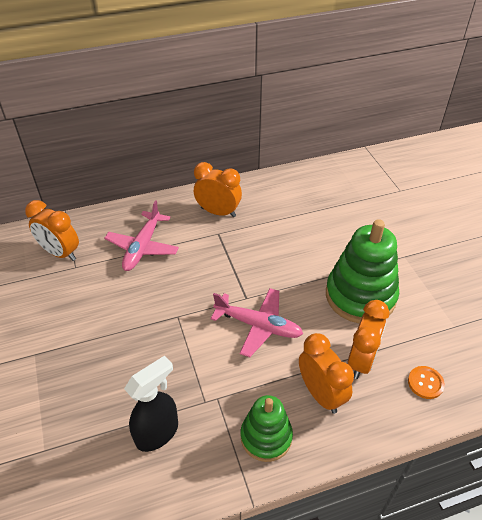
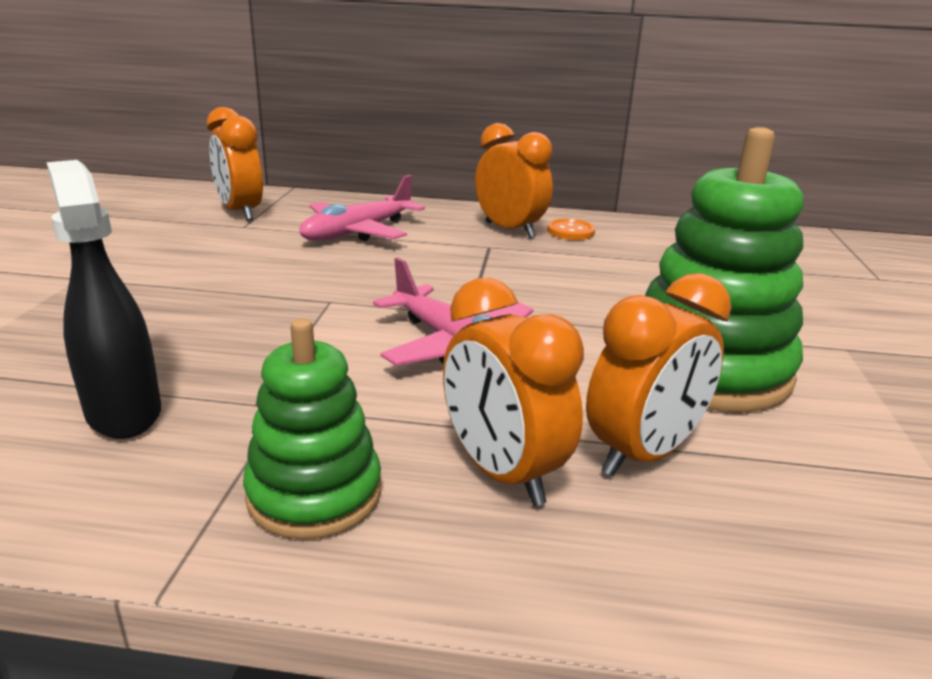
camera: 25 degrees right, 20 degrees down
(157, 433) = (123, 412): black spray bottle -> black spray bottle turned 105 degrees counterclockwise
(320, 394) = (502, 472): orange clock -> orange clock turned 150 degrees clockwise
(425, 383) = (799, 547): orange button -> orange button (570, 231)

